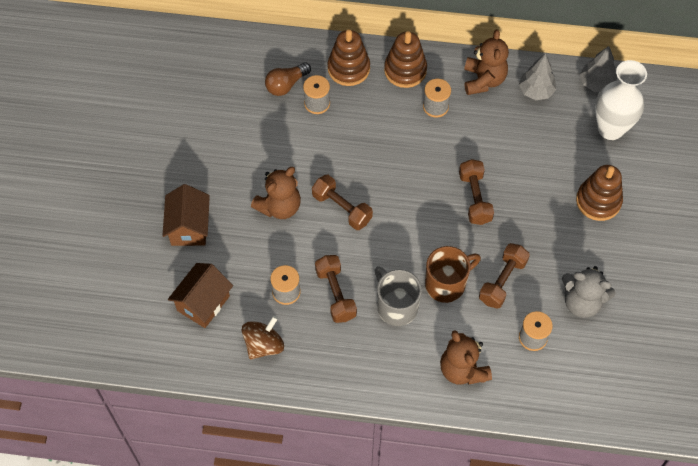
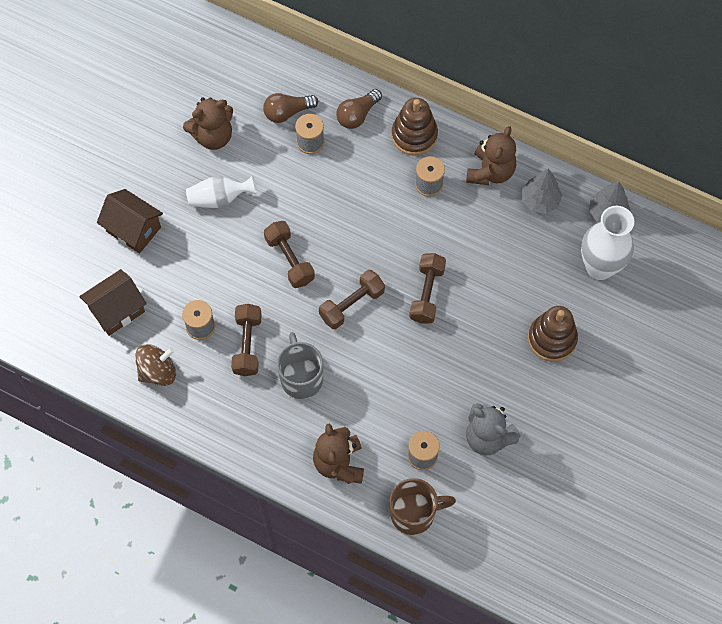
camera: 20 degrees right, 5 degrees up
(189, 227) = (133, 229): brown house -> brown house turned 75 degrees counterclockwise
(256, 176) = (219, 198): none -> white vase
(279, 206) = (229, 237): brown teddy bear -> brown teddy bear (213, 136)
(348, 68) = (357, 115): brown stacking toy -> brown light bulb
(446, 284) = (360, 372): brown mug -> brown mug (414, 513)
(502, 281) = (417, 388): brown dumbbell -> brown dumbbell (352, 304)

